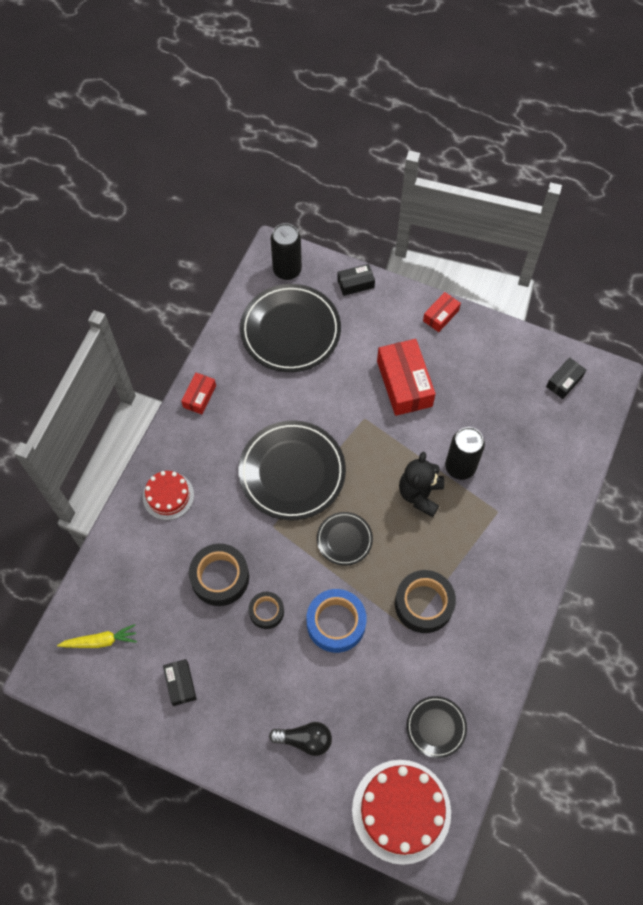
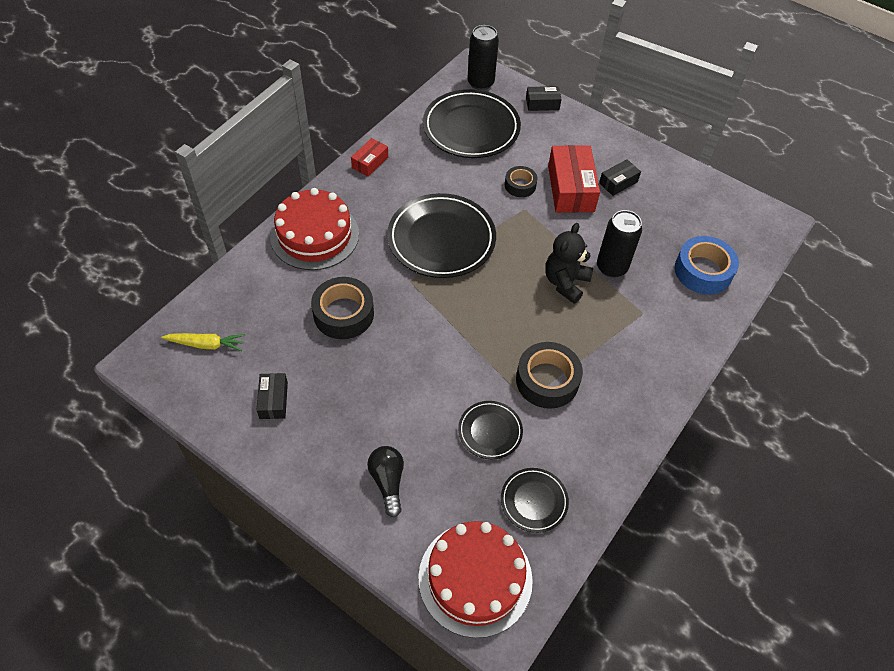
camera: 10 degrees right, 10 degrees down
(168, 496) = (314, 235): red cake -> red cake, size x1.71
(266, 611) = (381, 353): black tape -> black tape (520, 185)
(305, 739) = (388, 482): black light bulb -> black light bulb turned 120 degrees counterclockwise
(336, 623) = (450, 378): blue tape -> blue tape (703, 271)
(344, 539) = (478, 306): black plate -> black plate (490, 431)
(441, 315) = (618, 142): red box -> none
(564, 381) = (732, 216): black box -> black box (618, 182)

